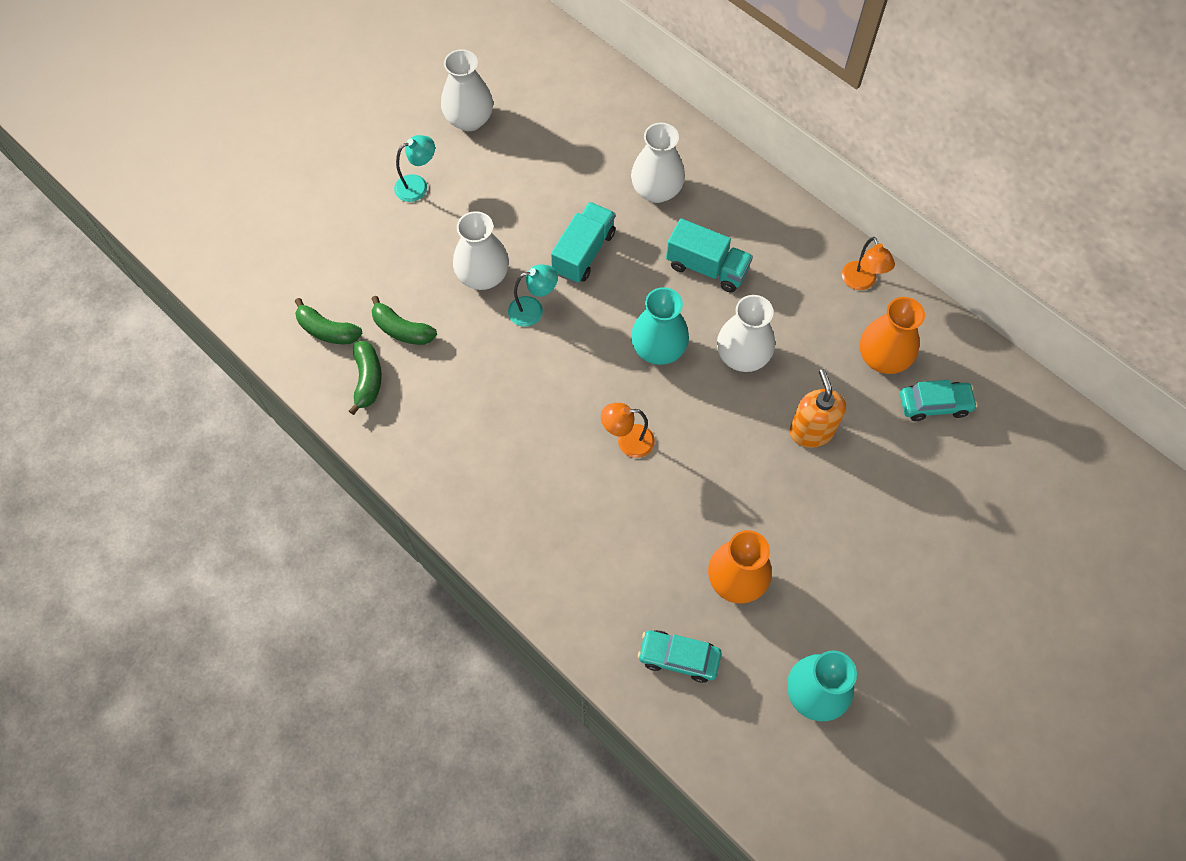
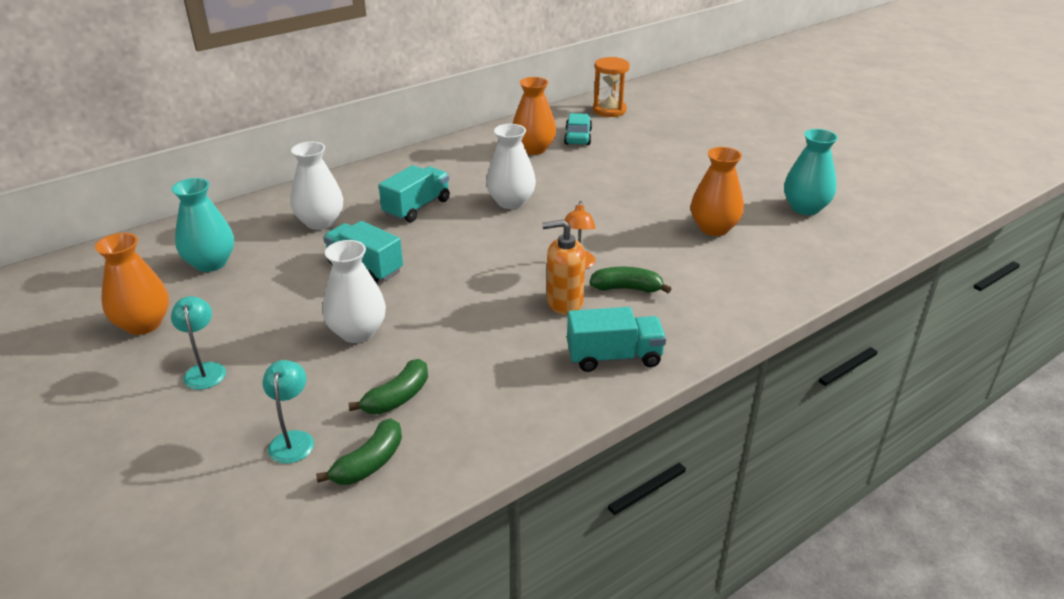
camera: 80 degrees left, 30 degrees down
(368, 379) = (453, 431): green banana -> green banana (627, 288)
(469, 120) = (143, 324): white vase -> orange vase
(479, 491) = (614, 357): none -> turquoise truck
(533, 310) = (415, 303): turquoise lamp -> turquoise lamp (293, 439)
(658, 349) = (489, 239): turquoise vase -> turquoise vase (210, 263)
(678, 658) = (783, 261): turquoise car -> none
(811, 431) = (588, 182): orange soap dispenser -> orange soap dispenser (564, 302)
(861, 282) = (464, 148): orange lamp -> none
(1034, 434) = (609, 110): none -> orange hourglass

